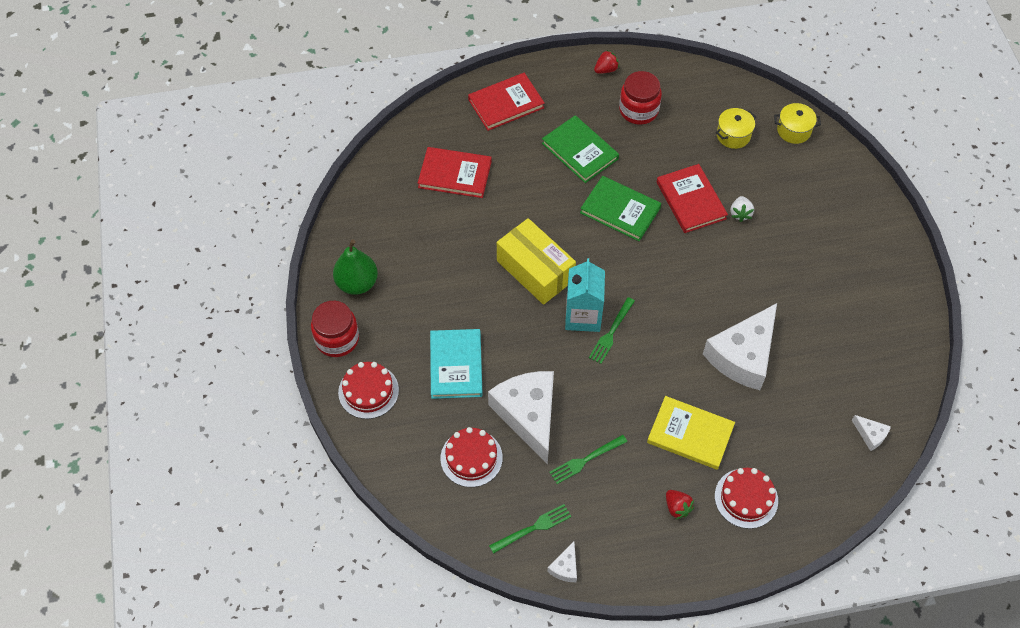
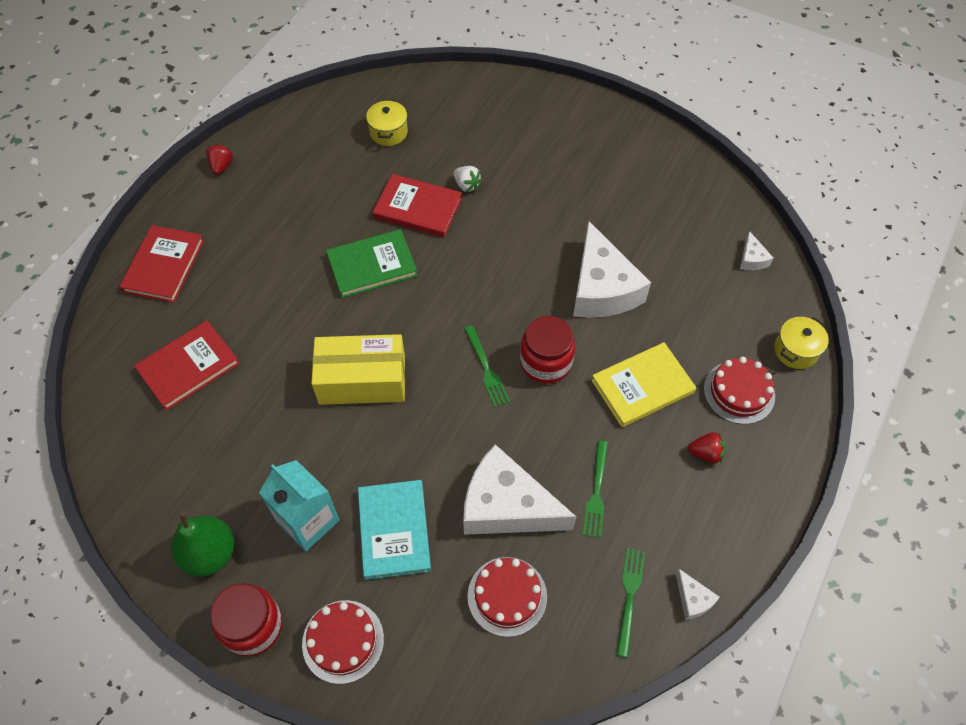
camera: 50 degrees left, 0 degrees up
(456, 365) = (394, 530): turquoise book -> turquoise book turned 45 degrees clockwise
(580, 151) = (279, 249): green book -> none
(583, 316) = (447, 378): turquoise carton -> turquoise carton (308, 521)
(638, 110) = (289, 175): red jar -> red jar (545, 362)
(794, 130) = (428, 92): yellow pot -> yellow pot (795, 350)
(870, 435) = (752, 259): white cheese -> white cheese turned 90 degrees clockwise

